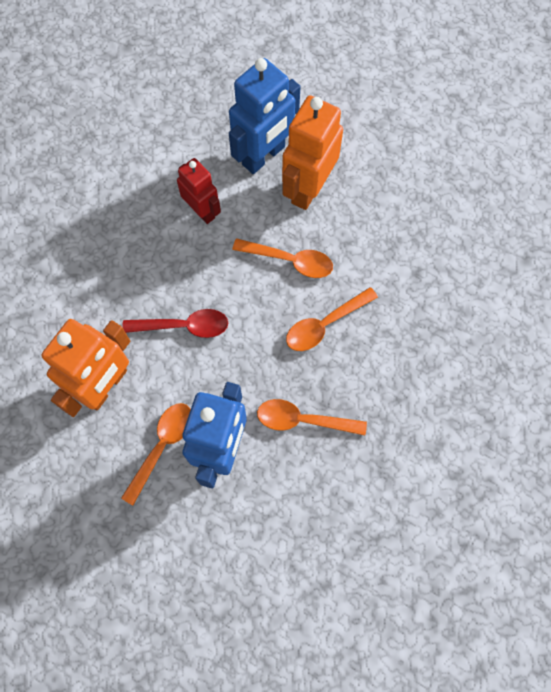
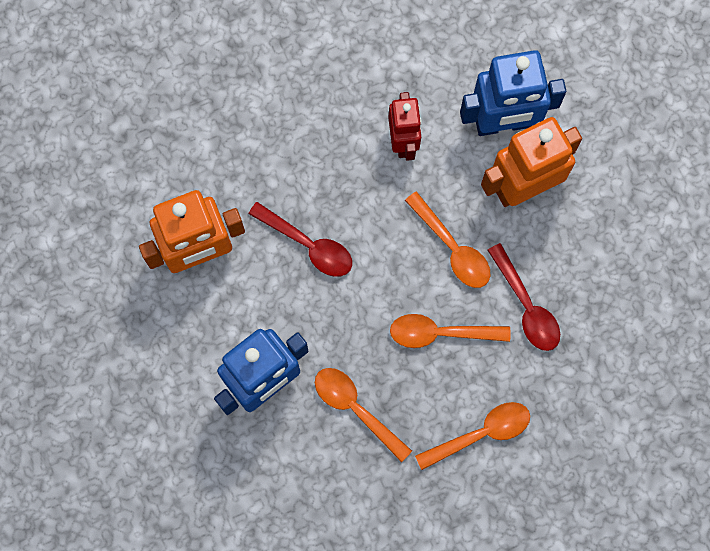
camera: 35 degrees right, 5 degrees up
(162, 446) = (213, 344): orange spoon -> orange spoon (481, 433)
(371, 266) = (526, 306): none -> red spoon

